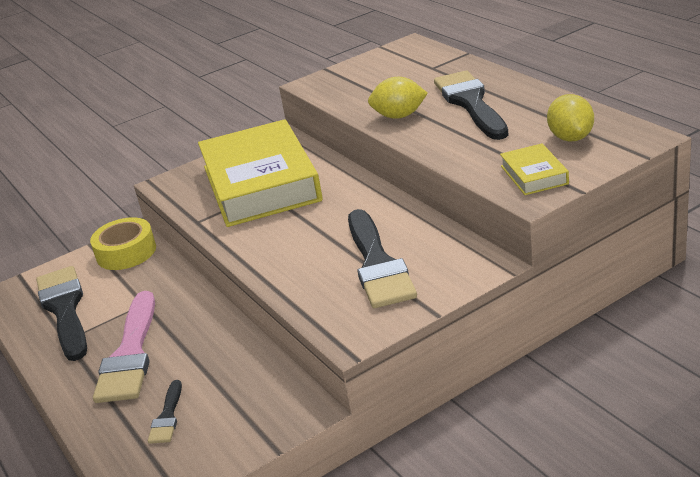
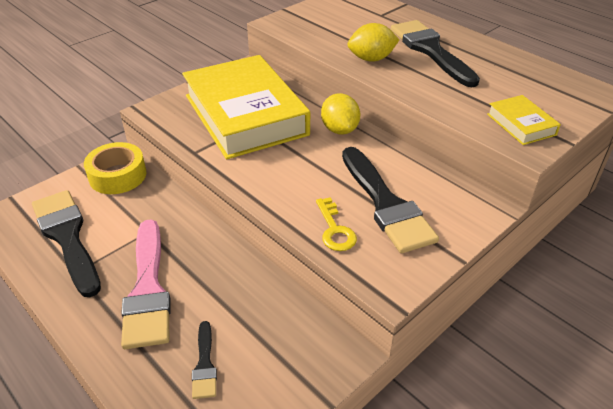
camera: 15 degrees left, 10 degrees up
(315, 289) = (335, 230): none -> yellow key
(571, 138) = (535, 89): yellow lemon -> yellow lemon (339, 129)

